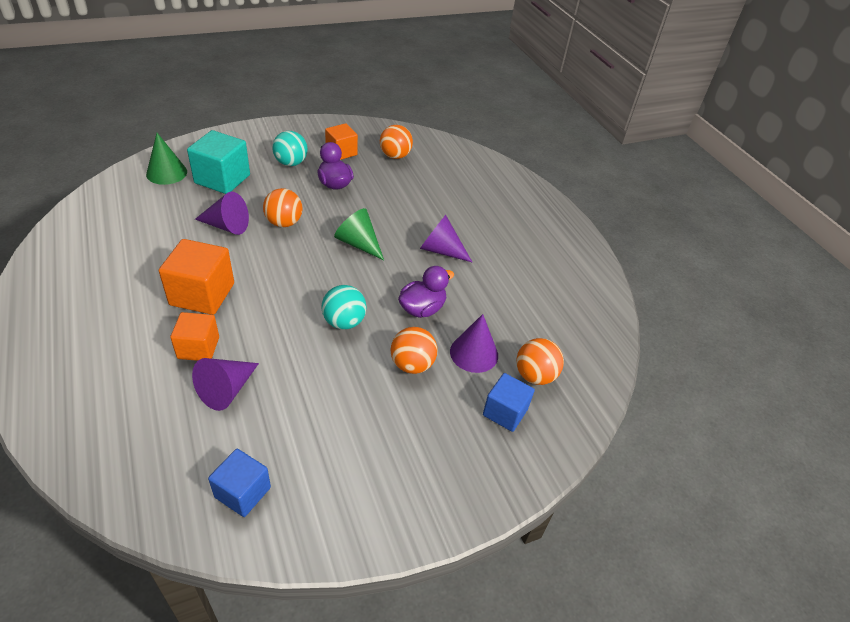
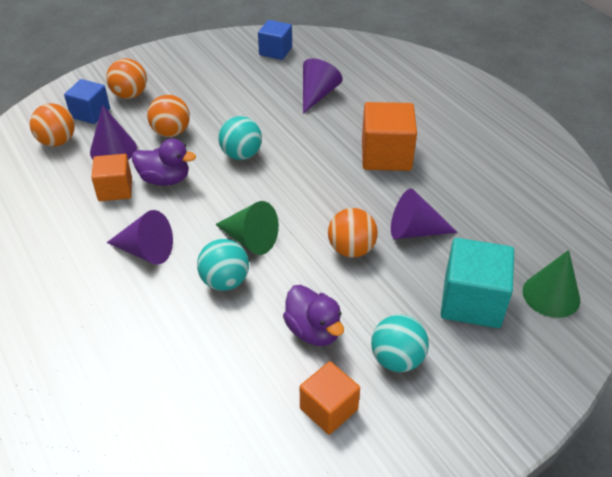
camera: 175 degrees right, 0 degrees up
(198, 348) = (358, 116): orange cube -> orange cube (115, 189)
(384, 220) = (225, 281): none -> turquoise ball
(395, 156) = (233, 424): orange ball -> orange ball (130, 95)
(422, 309) = (165, 179): purple duck -> purple duck turned 120 degrees counterclockwise

